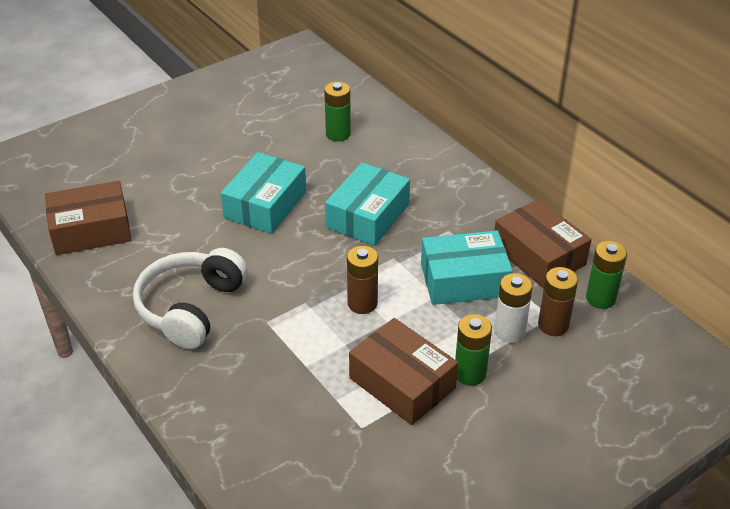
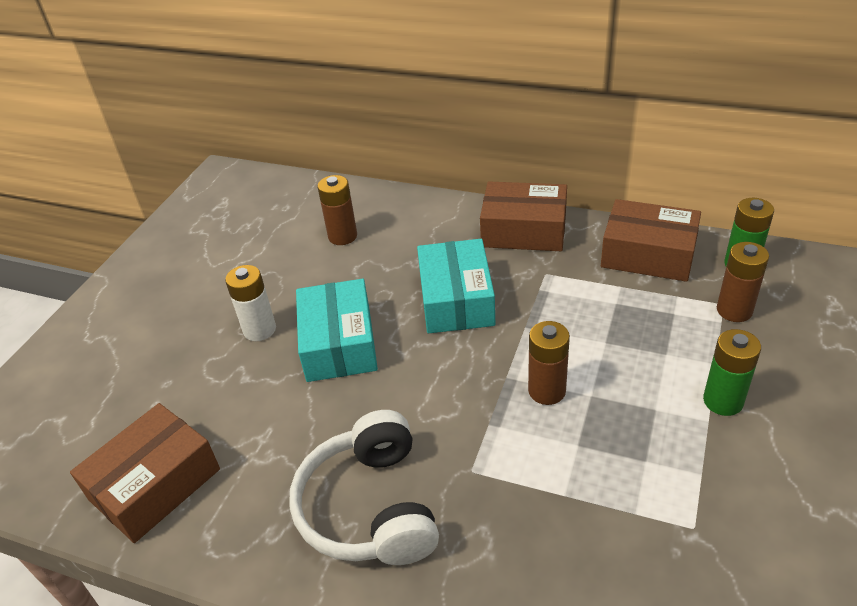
camera: 30 degrees left, 0 degrees up
(338, 134) = (342, 236): green battery -> brown battery
(402, 383) = (676, 451): brown box -> brown box (524, 230)
(464, 280) = (612, 312): turquoise box -> none
(509, 331) = (707, 338): white battery -> white battery (259, 330)

